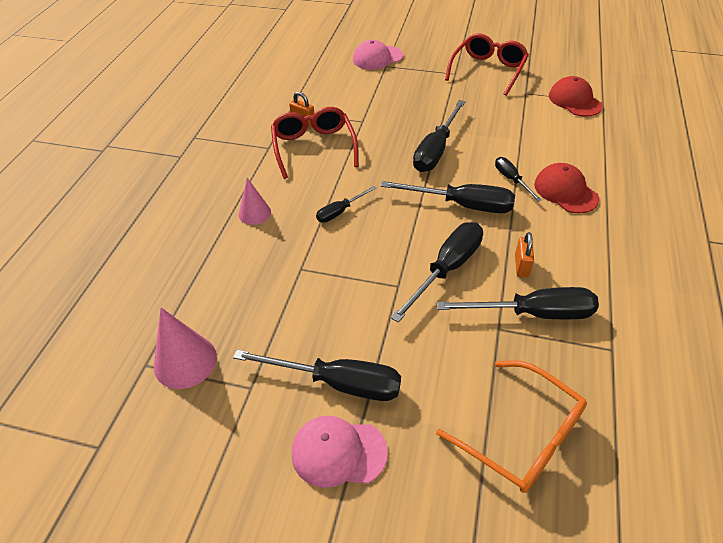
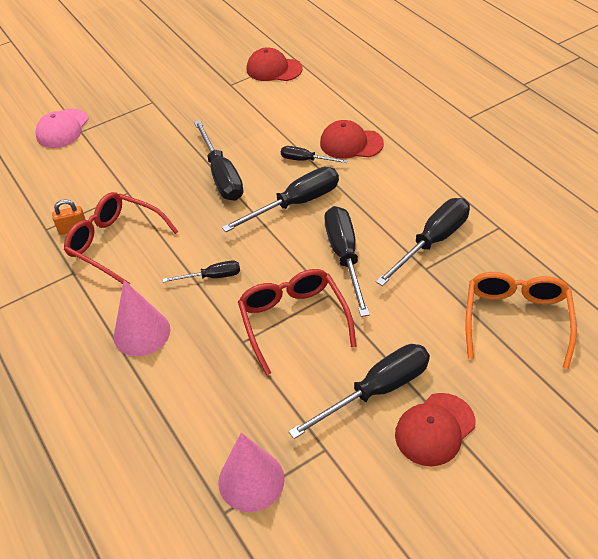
camera: 45 degrees left, 0 degrees up
(254, 213) = (142, 333): pink cone -> pink cone, size x1.54
(338, 452) = (434, 429): pink cap -> red cap
(340, 212) = (212, 277): black screwdriver -> black screwdriver turned 105 degrees counterclockwise
(488, 70) = (176, 83): red glasses -> red glasses (293, 320)
(521, 266) = (387, 216): orange padlock -> none
(522, 436) = (516, 320): orange glasses -> orange glasses turned 75 degrees counterclockwise

